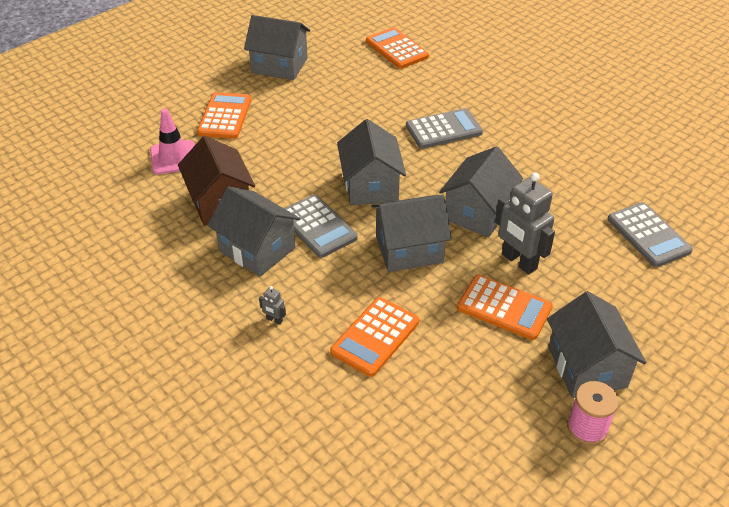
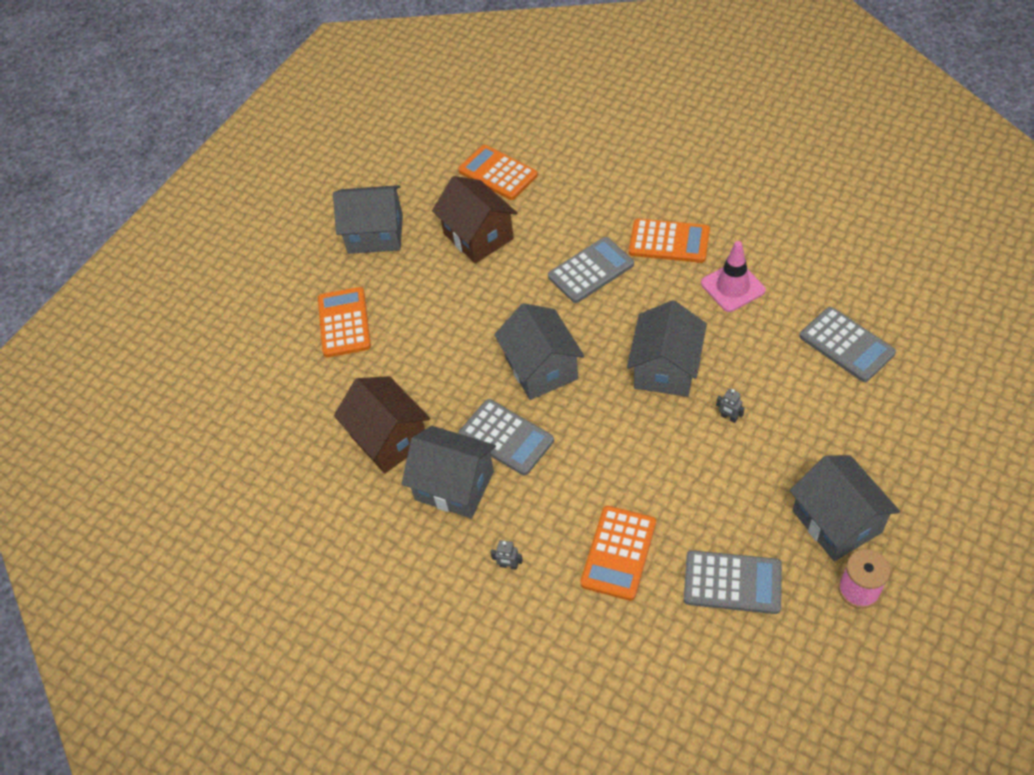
camera: 10 degrees left, 10 degrees up
(174, 158) = (312, 395): pink traffic cone -> pink traffic cone (732, 287)
(361, 85) = (478, 236): none -> brown house
(409, 249) = (612, 436): grey house -> none
(469, 388) = (732, 582): none -> grey calculator
(504, 307) = (733, 478): orange calculator -> orange calculator (669, 241)
(518, 262) = (728, 417): grey robot -> grey robot, size x0.41

